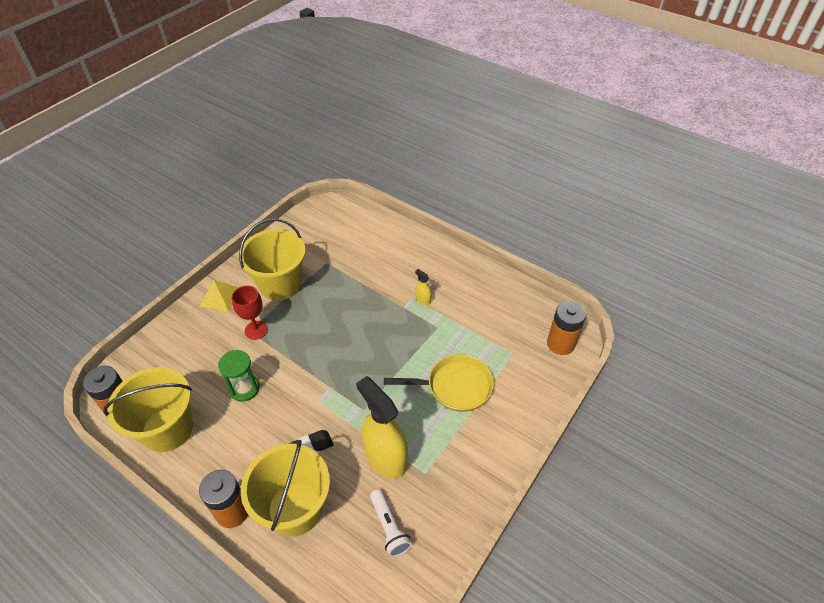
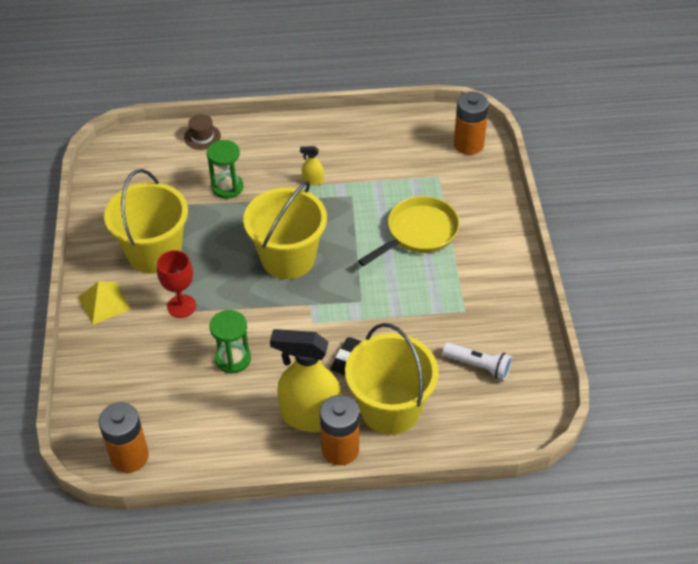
camera: 40 degrees left, 0 degrees up
(167, 429) = (200, 438): yellow bucket -> yellow bucket (288, 258)
(366, 269) = (227, 187): none -> green hourglass
(385, 457) = (420, 322): yellow spray bottle -> yellow spray bottle (310, 417)
(387, 227) = (202, 137): none -> brown hat

